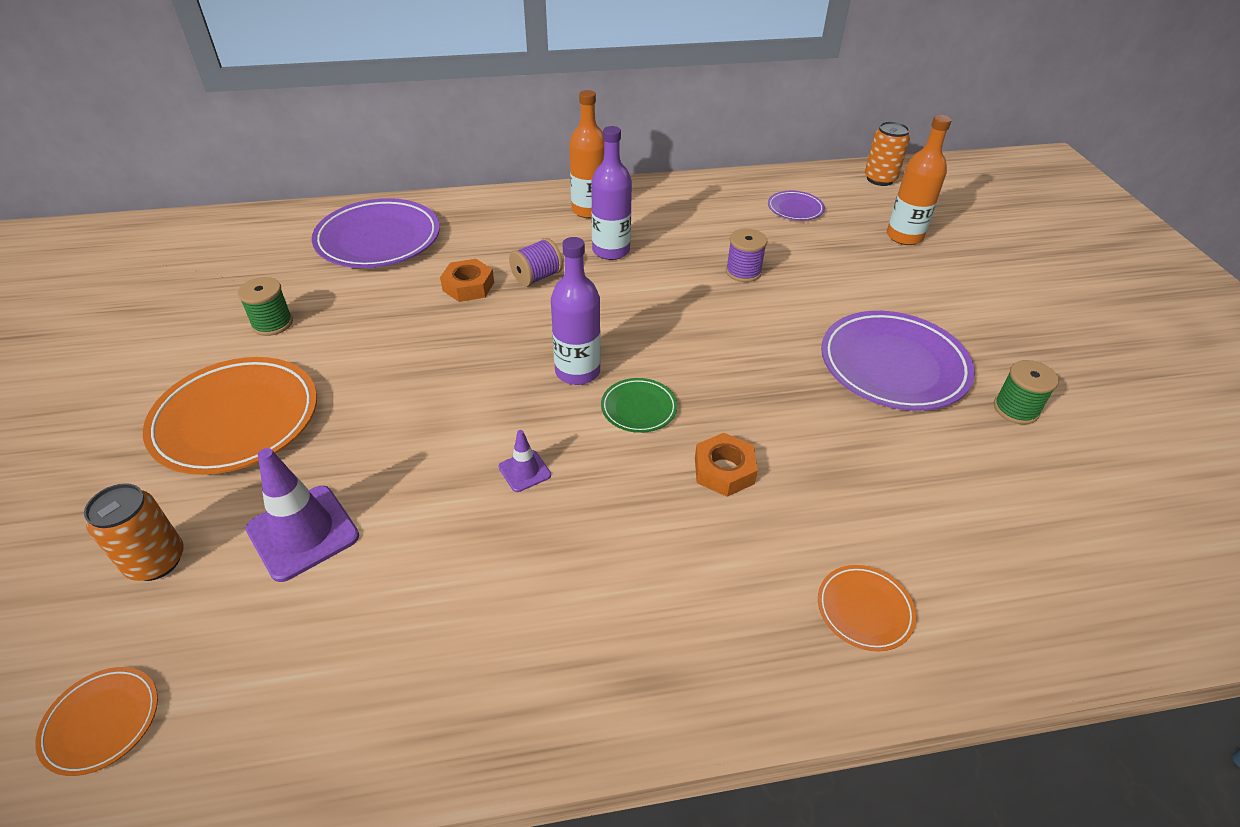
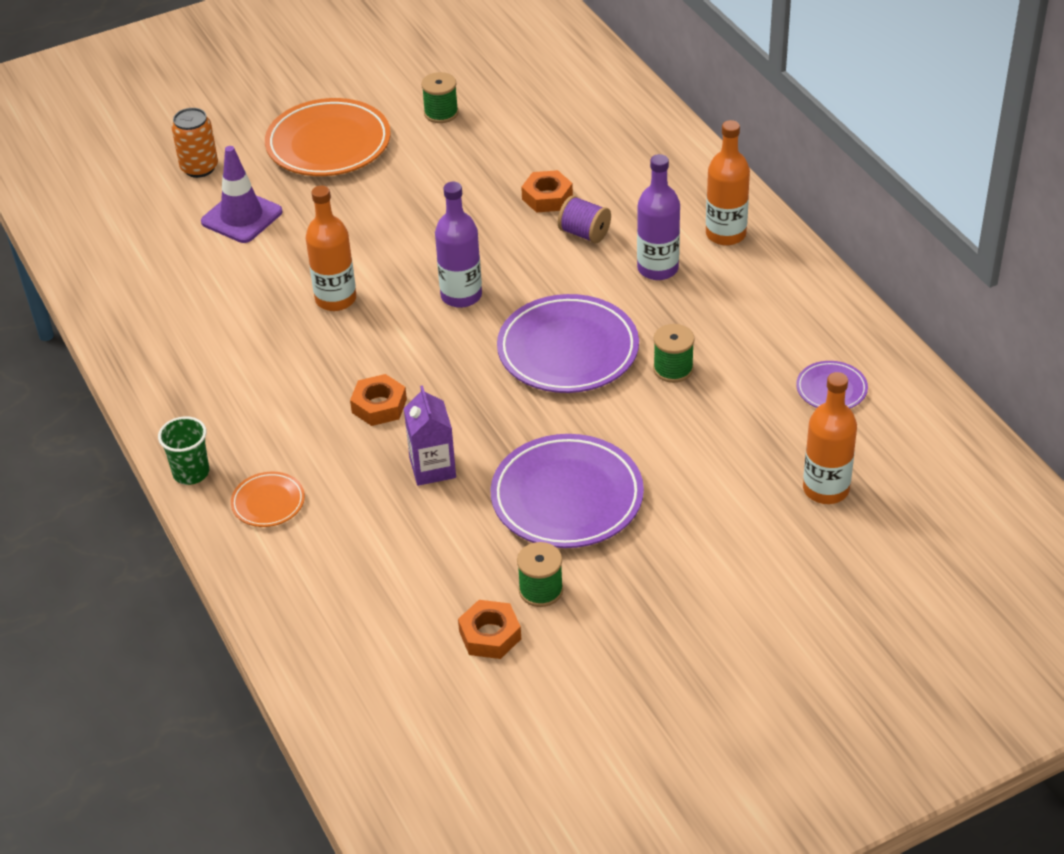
camera: 75 degrees right, 0 degrees up
(102, 722) = (94, 200): orange plate -> none
(378, 240) = (589, 120): purple plate -> purple plate (568, 350)
(524, 471) = (336, 299): purple traffic cone -> orange bottle
(638, 408) = (431, 342): green plate -> none
(743, 272) = (673, 369): purple spool -> green spool
(791, 691) = (191, 473): none -> green cup
(834, 448) = (432, 468): none -> purple carton
(880, 179) = (961, 456): orange can -> none
(1078, 457) = (490, 635): none -> orange nut

